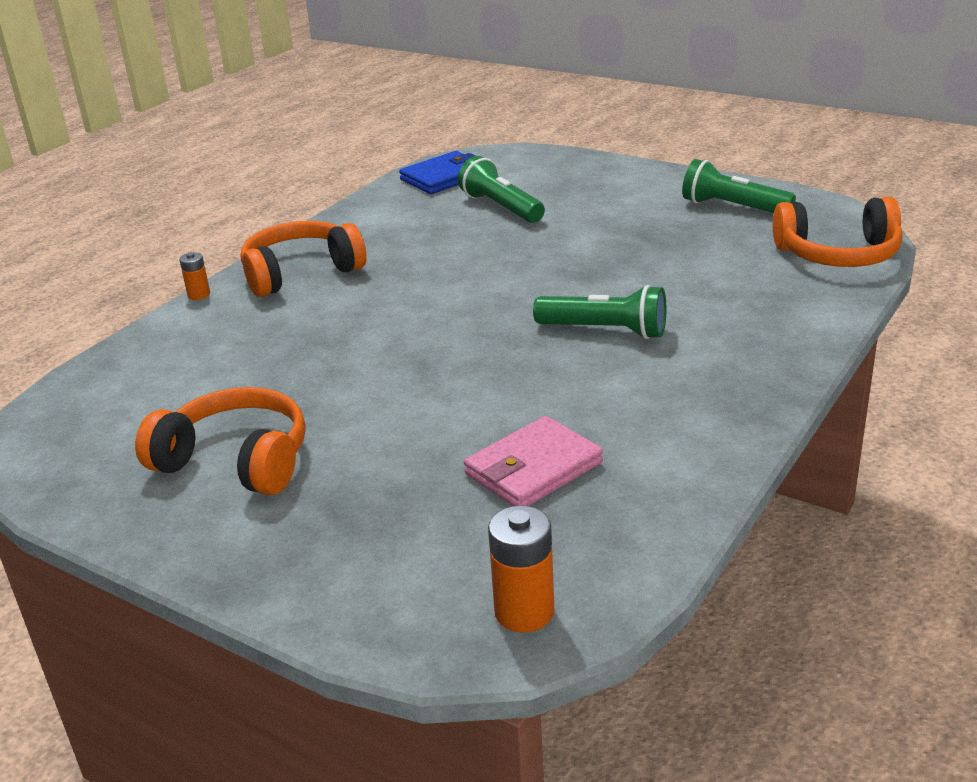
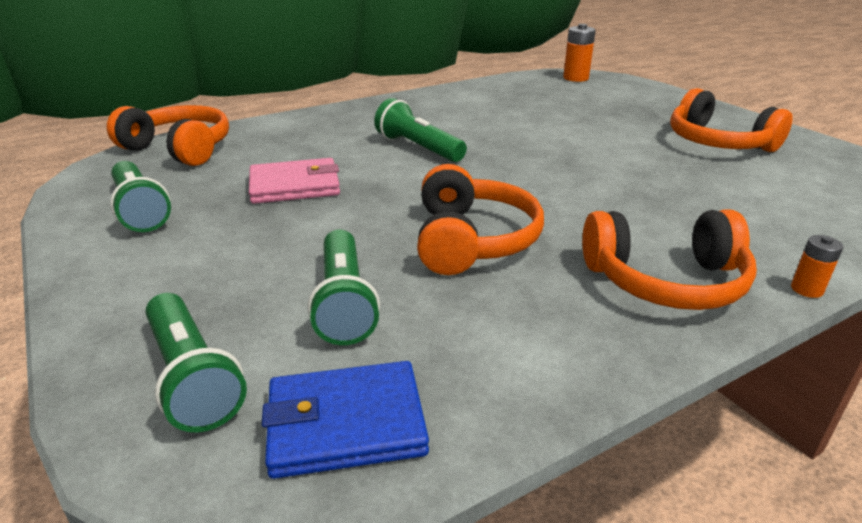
camera: 155 degrees left, 0 degrees up
(456, 259) = (472, 240): none -> orange headphones
(533, 468) = (536, 106): pink wallet -> pink wallet (294, 186)
(534, 168) = (192, 377): none -> green flashlight

